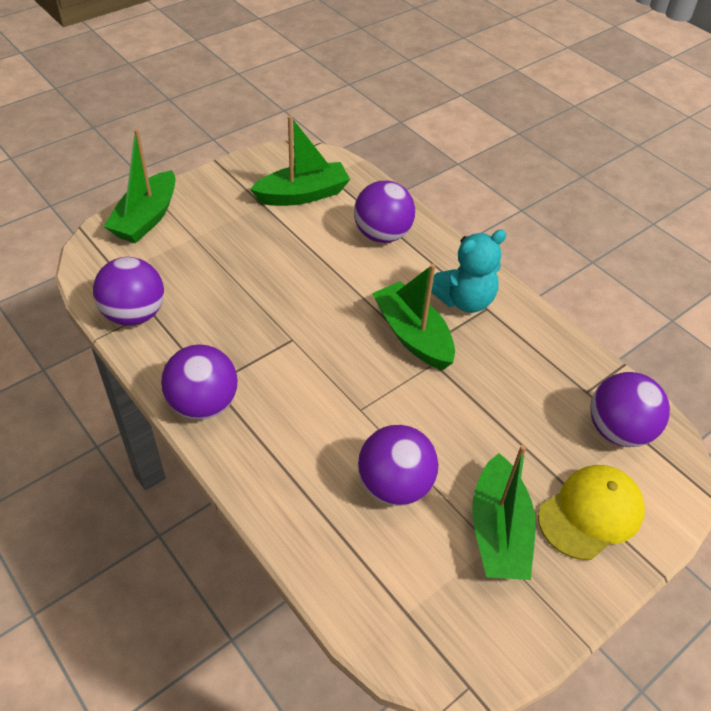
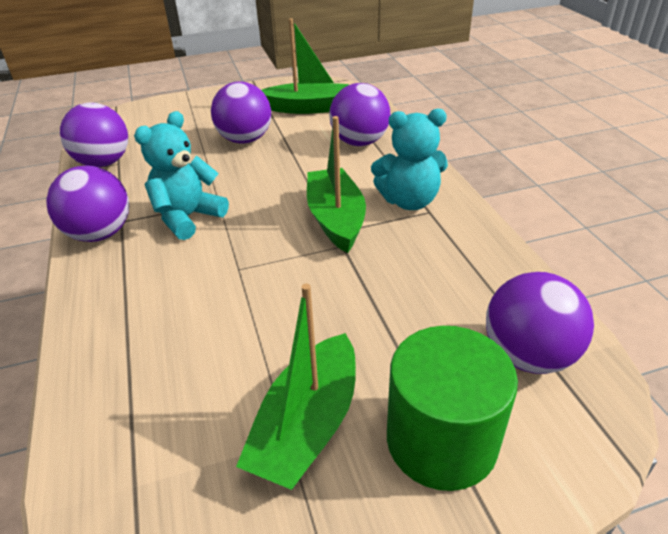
camera: 25 degrees right, 10 degrees down
(146, 218) = (169, 107): green boat -> none
(276, 364) = (187, 217): none -> turquoise teddy bear
(394, 485) = (221, 344): purple ball -> purple ball (245, 140)
(591, 513) = (441, 440): yellow cap -> green cylinder

